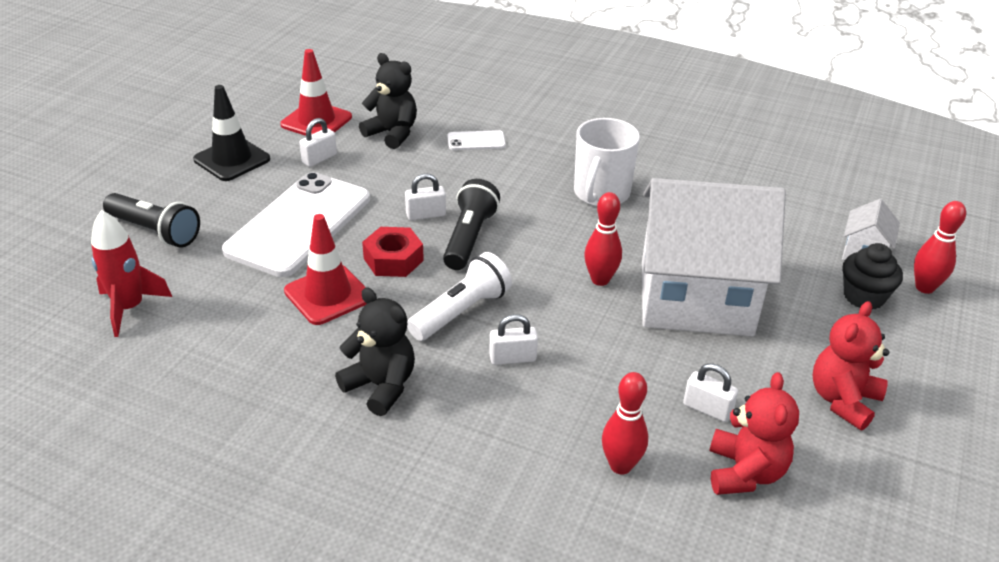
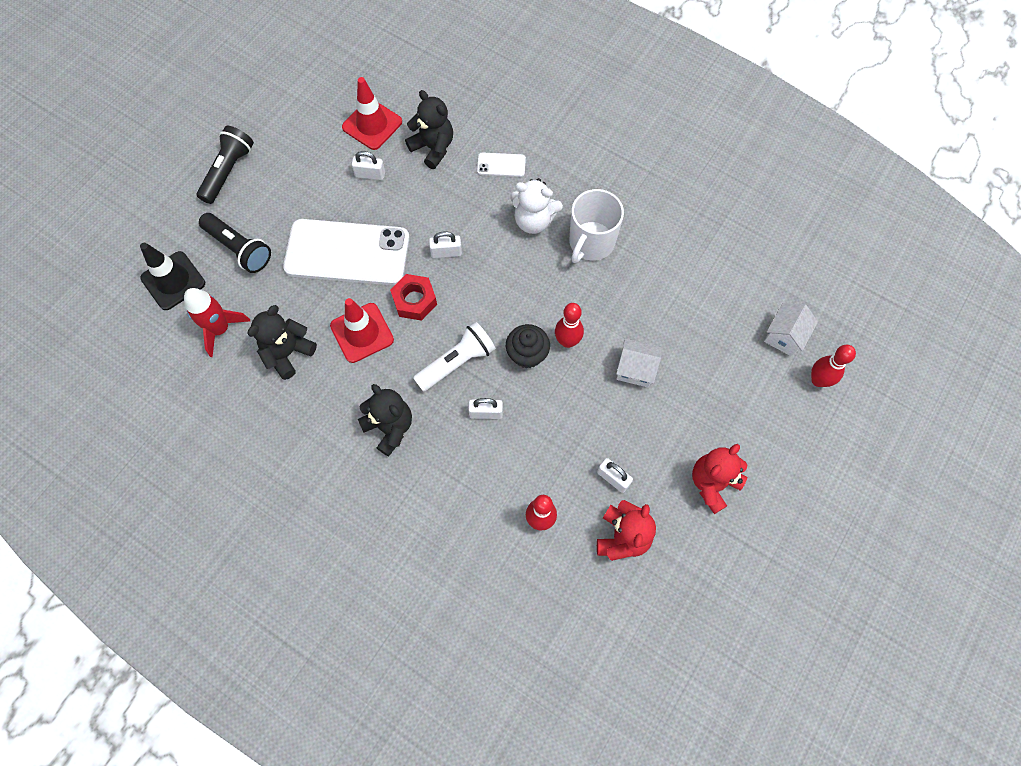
camera: 10 degrees right, 30 degrees up
(226, 323) = (288, 353): none -> black teddy bear
(232, 159) = (300, 168): black traffic cone -> black traffic cone (173, 281)
(299, 224) = (347, 252): white phone -> white phone turned 60 degrees clockwise
(319, 159) = (370, 174): white padlock -> white padlock turned 45 degrees clockwise
(469, 238) = (476, 283): black flashlight -> black flashlight (228, 171)
(526, 181) = (533, 220): none -> white teddy bear
(695, 298) = (635, 369): white house -> white house, size x0.40
(863, 297) = (766, 384): black cupcake -> black cupcake (527, 354)

